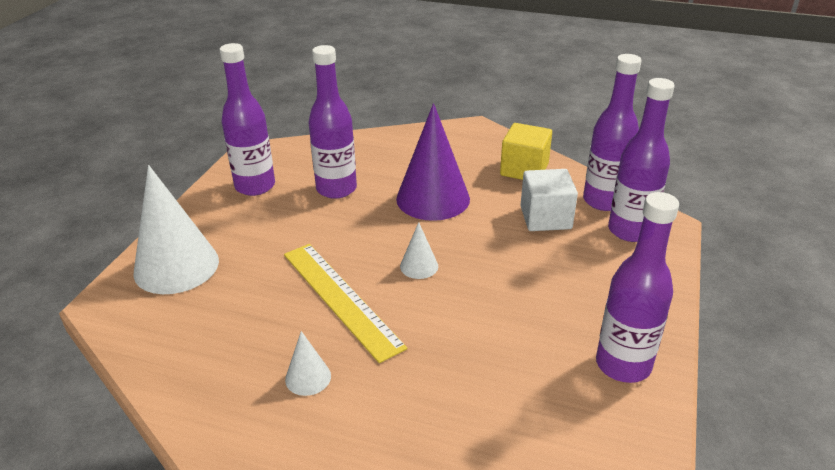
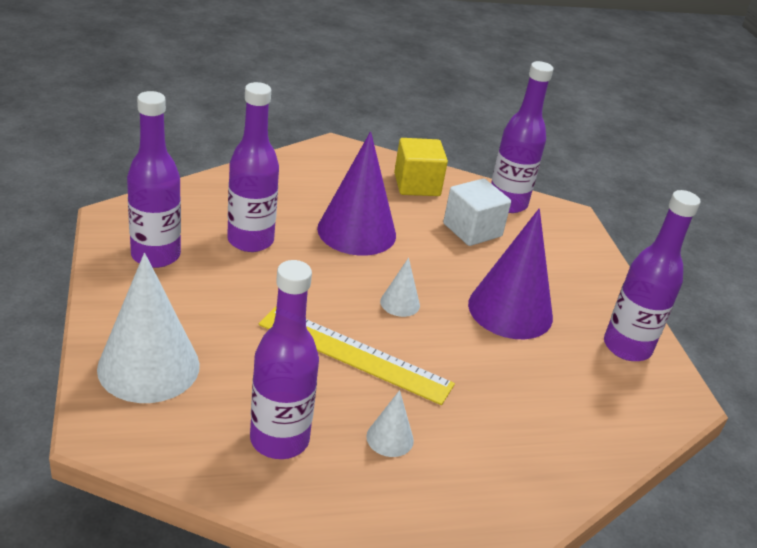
camera: 35 degrees left, 0 degrees up
(522, 297) = (510, 310): none -> purple cone
(630, 231) = (548, 227): purple bottle -> purple bottle (279, 439)

